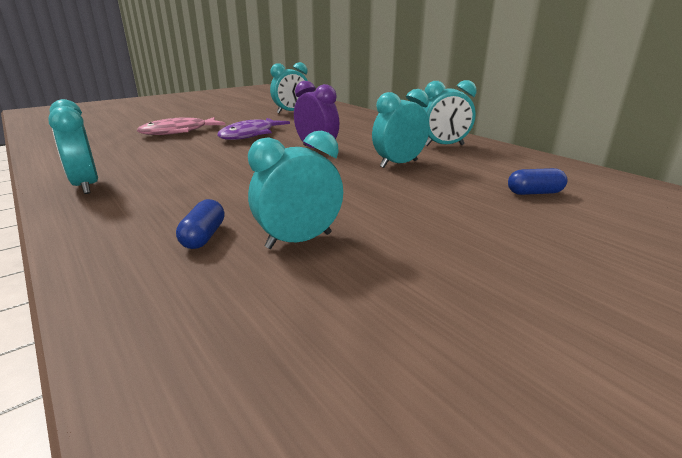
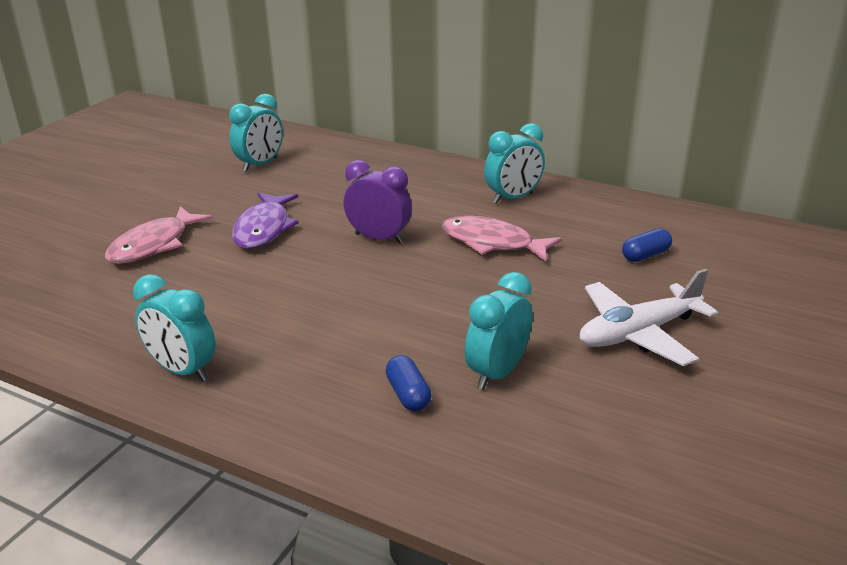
camera: 25 degrees left, 5 degrees up
(398, 164) = (492, 243): turquoise clock -> pink fish
(475, 244) = (638, 333): none -> white plane

